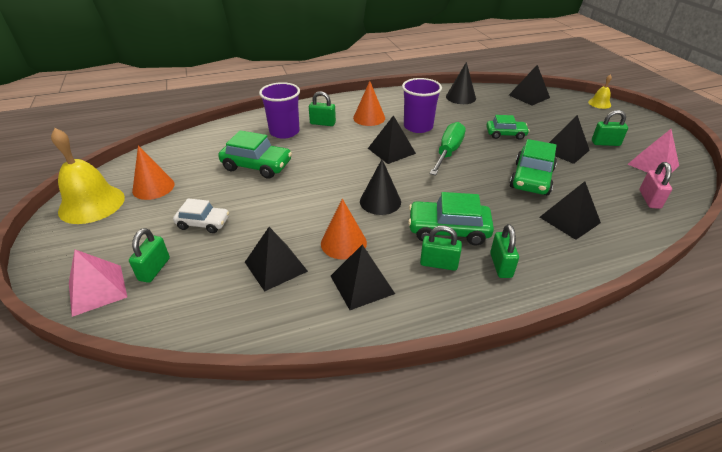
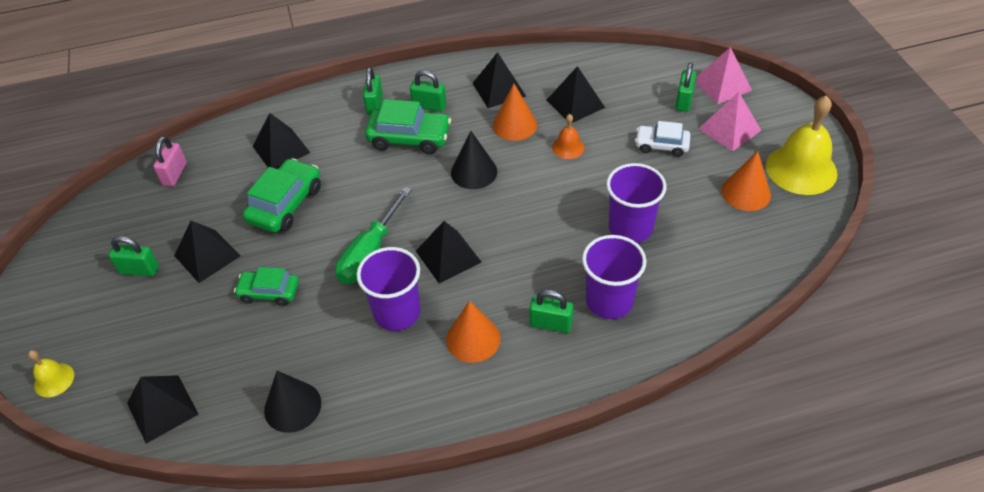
camera: 175 degrees left, 10 degrees up
(257, 166) = (630, 228): green car -> purple cup
(293, 221) = (568, 147): none -> orange bell
(653, 164) = (116, 227): pink pyramid -> pink pyramid (729, 129)

